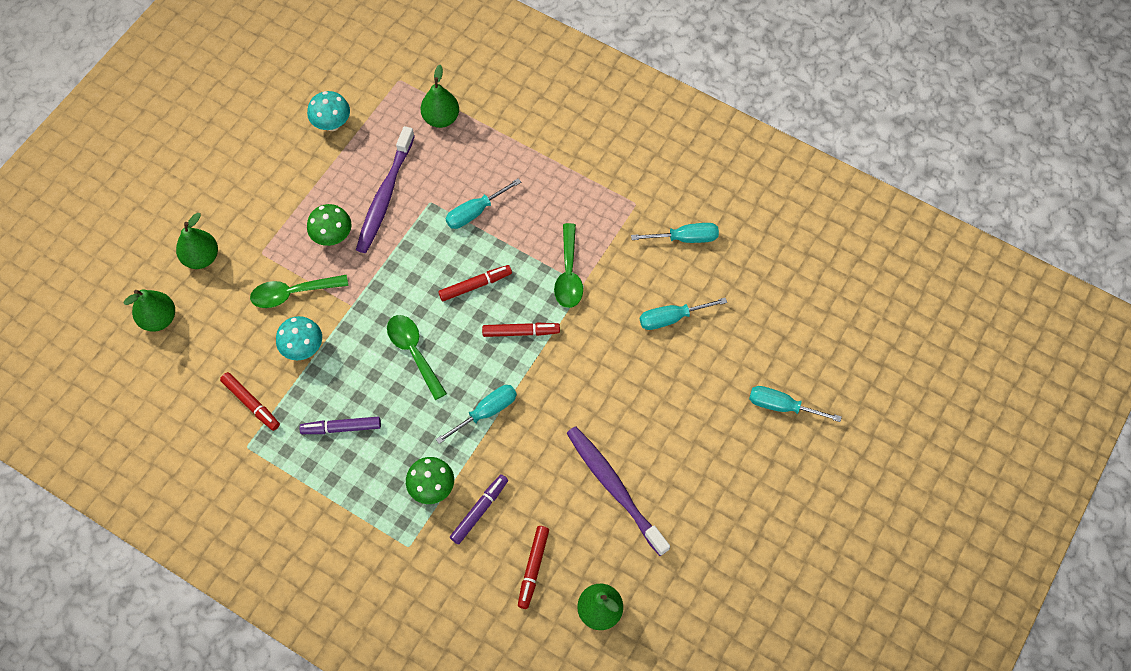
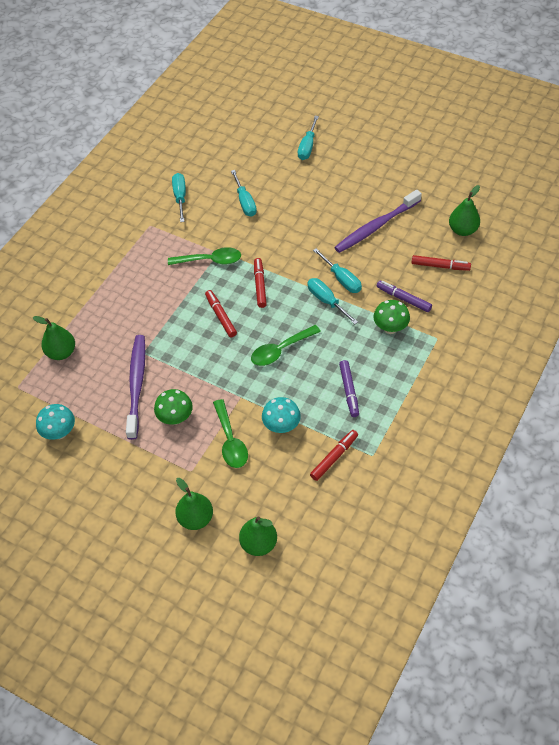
camera: 90 degrees left, 10 degrees down
(385, 196) = (136, 384): purple toothbrush -> purple toothbrush turned 105 degrees counterclockwise
(475, 212) = (154, 321): turquoise screwdriver -> turquoise screwdriver (341, 279)

